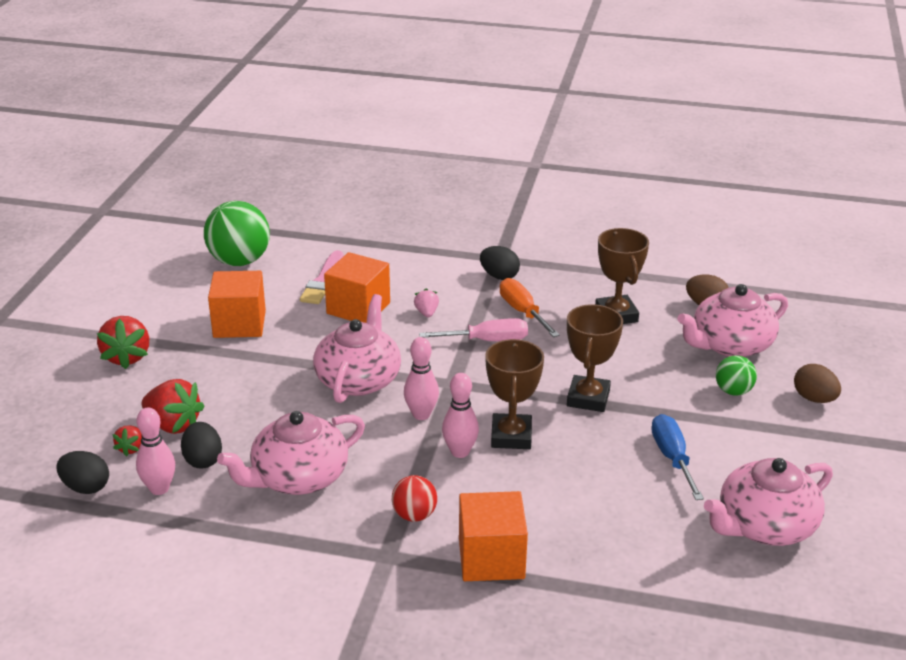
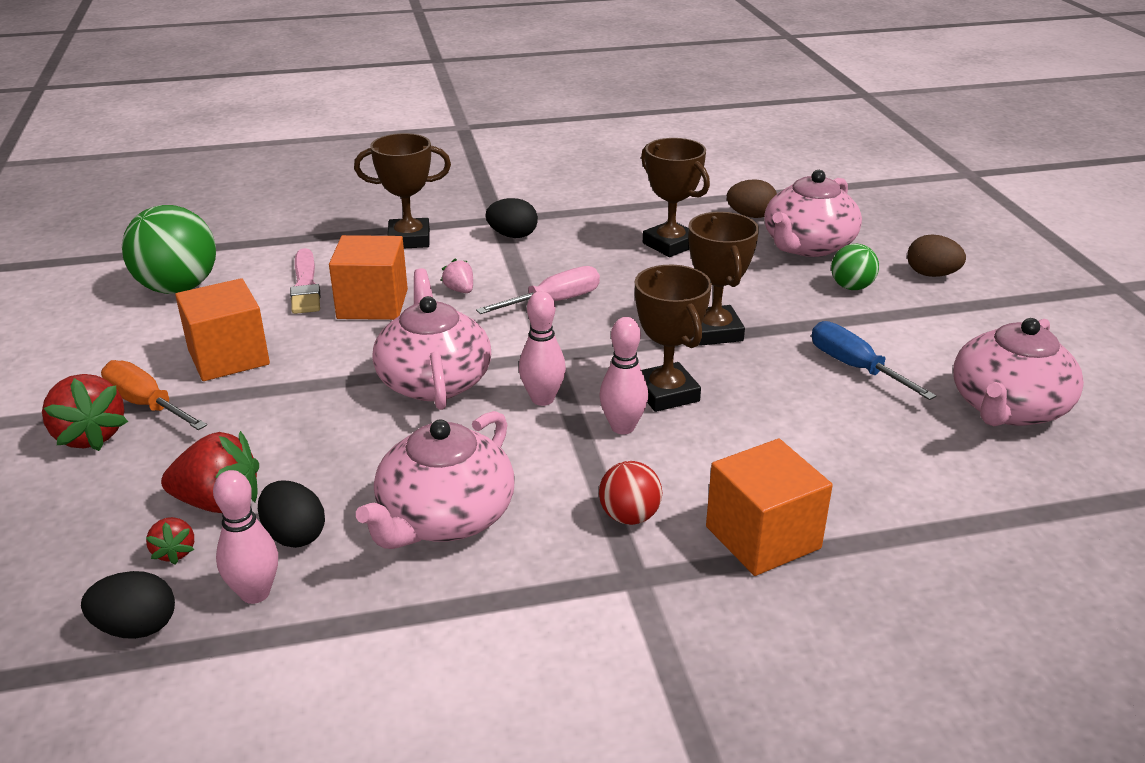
camera: 25 degrees left, 0 degrees up
(420, 260) = (409, 239): none -> brown trophy
(523, 312) = (569, 264): orange screwdriver -> orange screwdriver (146, 404)

